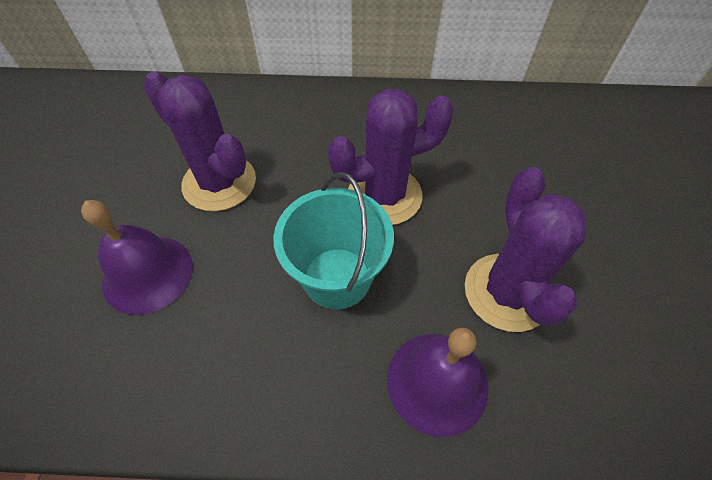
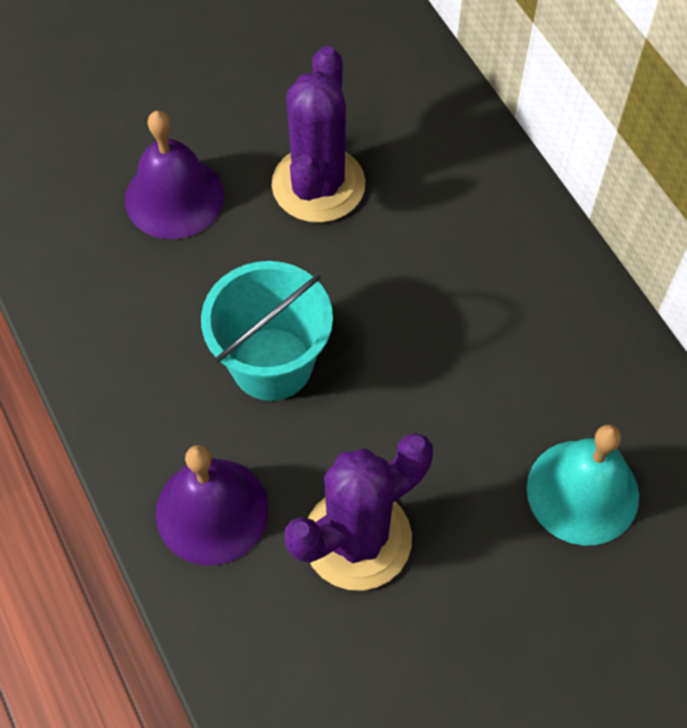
camera: 60 degrees right, 5 degrees up
(384, 195) = (411, 356): purple cactus -> none
(526, 160) = (582, 492): none -> turquoise bell

